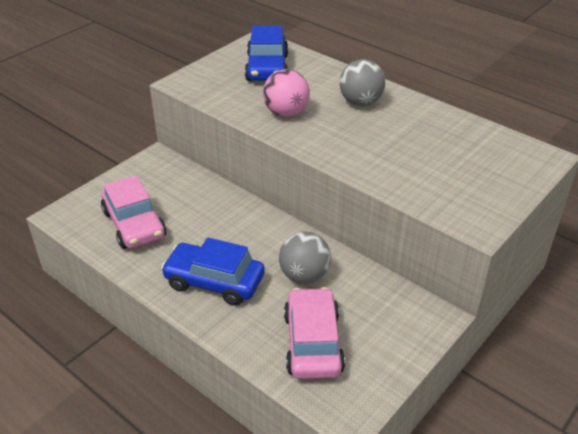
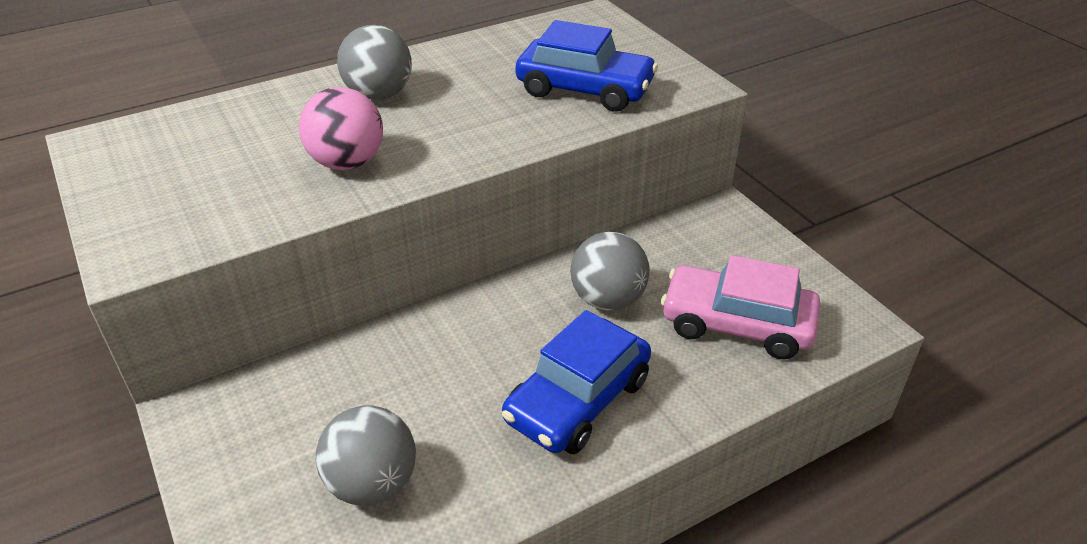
camera: 70 degrees left, 0 degrees up
(134, 224) = (372, 484): pink car -> grey ball
(267, 68) = (193, 152): blue car -> blue car (585, 89)

